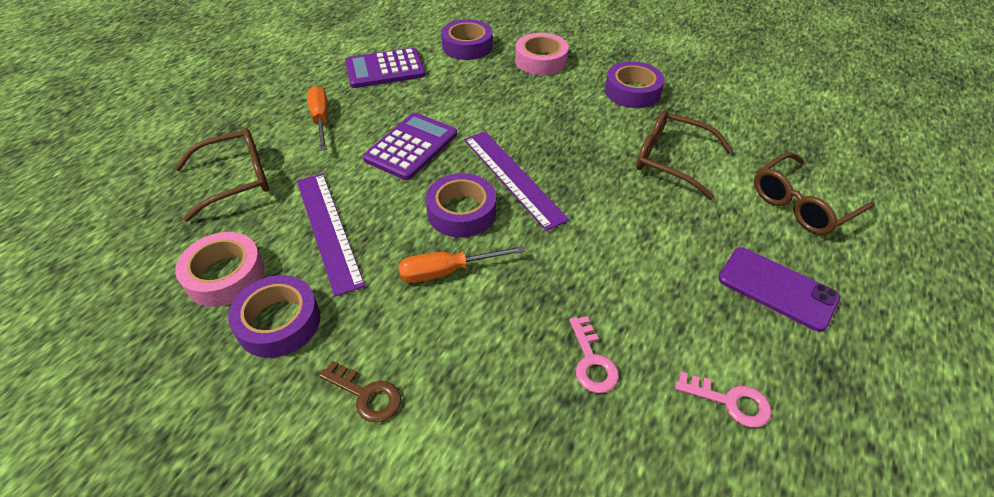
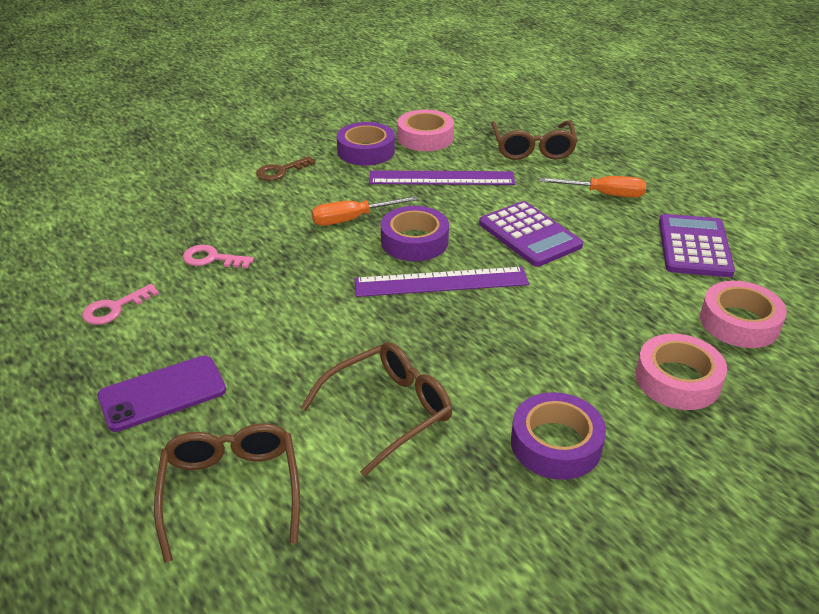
camera: 115 degrees right, 10 degrees down
(447, 271) = (352, 219): orange screwdriver -> orange screwdriver turned 120 degrees counterclockwise
(467, 46) = (739, 322): purple tape -> pink tape

